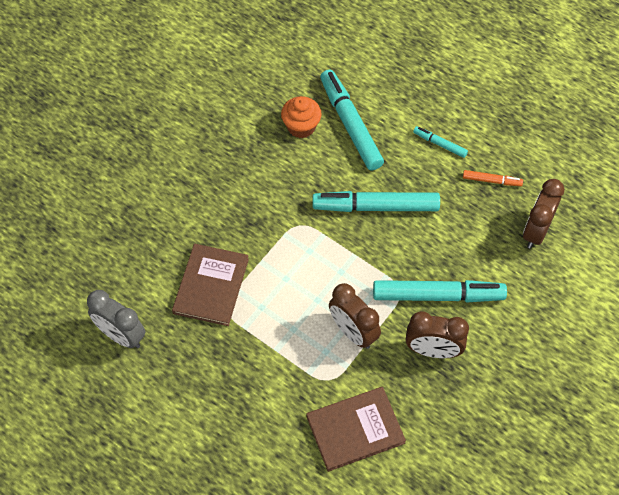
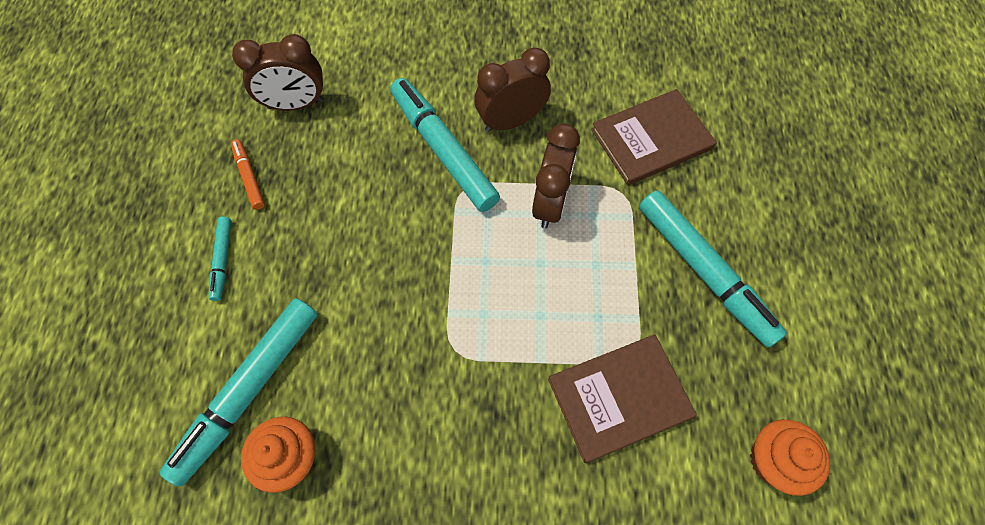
camera: 125 degrees left, 5 degrees up
(121, 335) = (773, 460): grey clock -> orange cupcake
(355, 430) = (651, 139): brown book -> brown book turned 60 degrees counterclockwise
(375, 207) = (367, 278): turquoise marker -> turquoise marker (704, 271)
(433, 350) = (511, 121): brown clock -> brown clock turned 90 degrees counterclockwise

